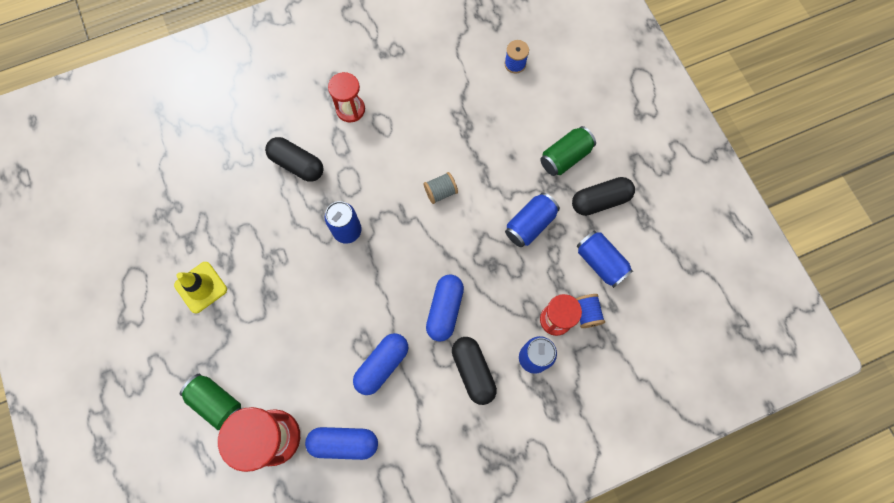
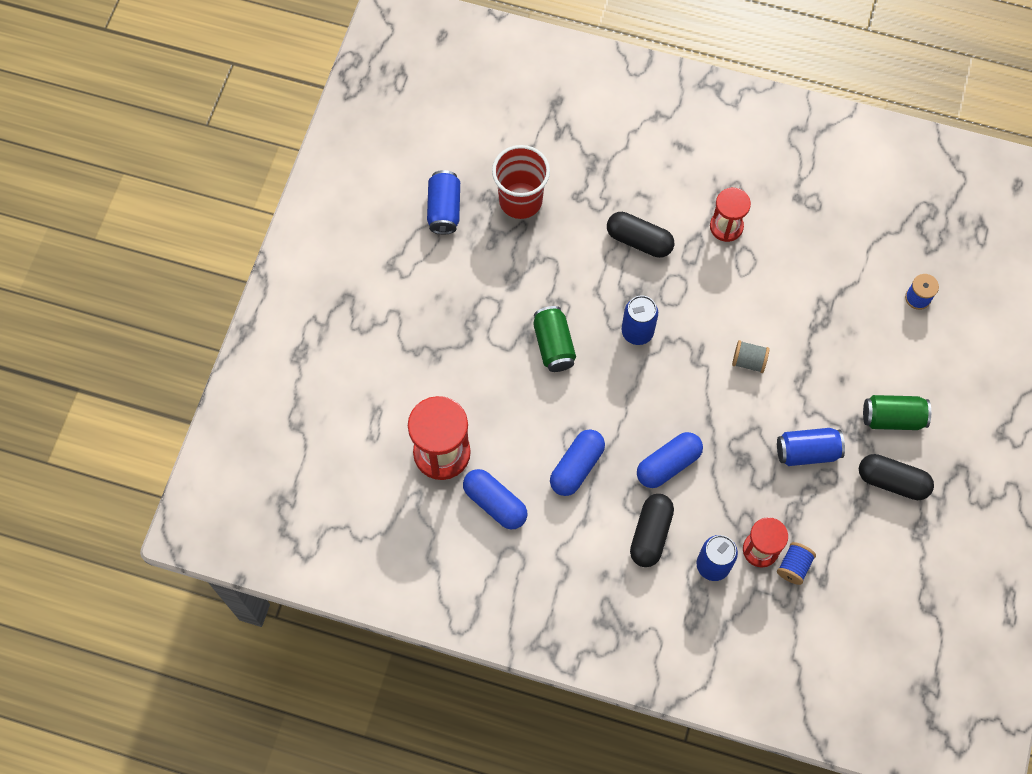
camera: 40 degrees right, 5 degrees down
(187, 199) = (520, 200): none -> red cup
(201, 287) = (476, 285): yellow traffic cone -> none
(217, 403) = (418, 389): green can -> green can (554, 345)
(297, 164) = (639, 241): black capsule -> black capsule turned 45 degrees counterclockwise
(382, 365) = (576, 467): blue capsule -> blue capsule turned 45 degrees counterclockwise
(600, 262) = (845, 534): blue can -> blue can (444, 209)

